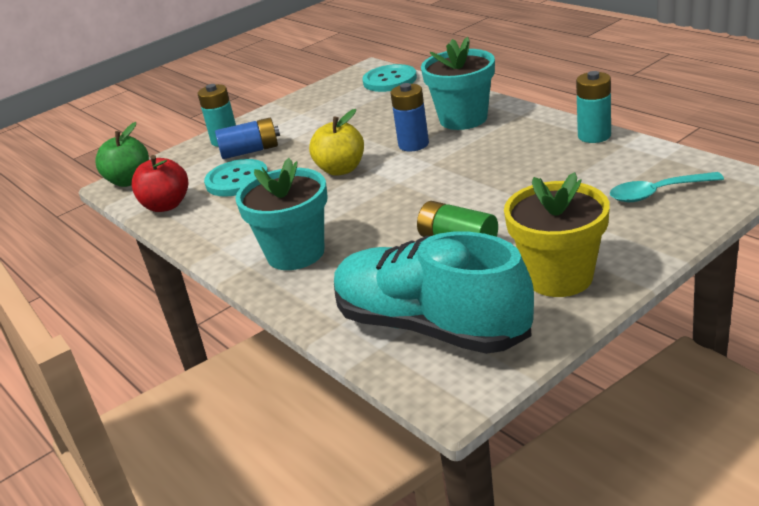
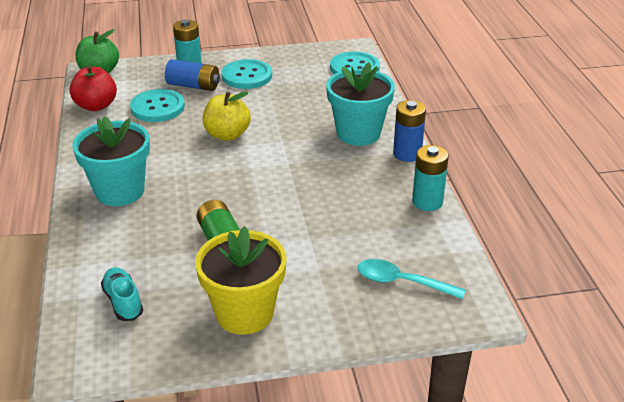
camera: 25 degrees right, 5 degrees up
(294, 124) = (247, 76): none -> turquoise button
(413, 144) = (297, 138): blue battery -> blue battery (407, 154)
(431, 327) = (123, 302): turquoise shoe -> turquoise shoe, size x0.41

